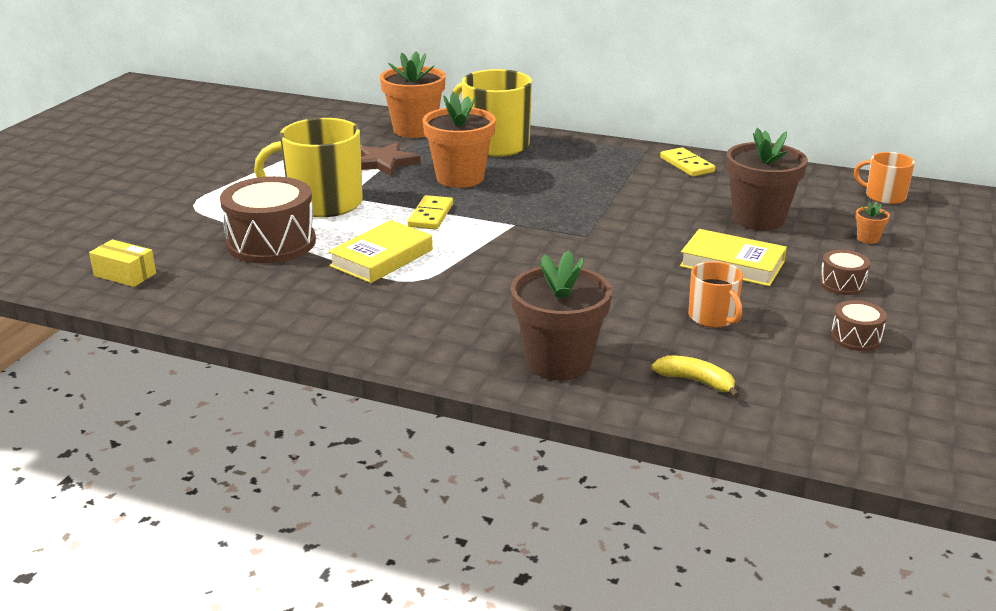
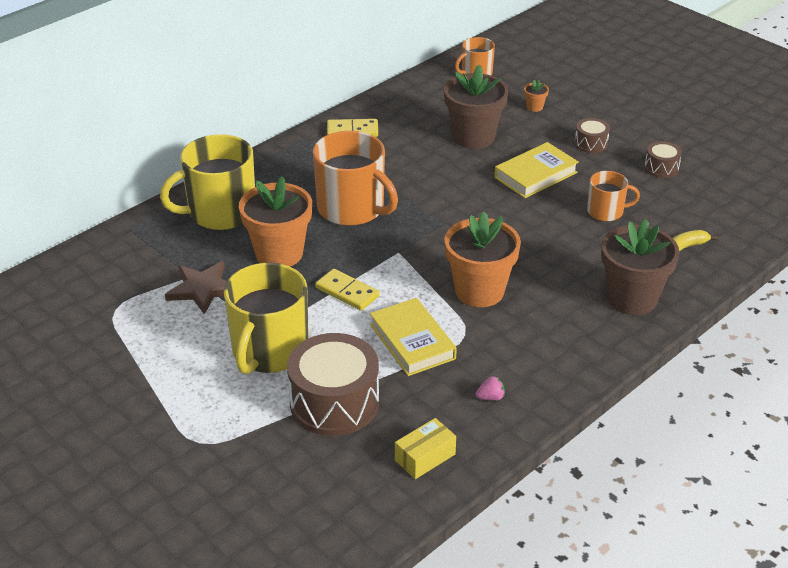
camera: 65 degrees left, 10 degrees up
(125, 274) = (336, 517): yellow box -> yellow box (425, 457)
(324, 312) = (491, 397): none -> pink strawberry
(415, 130) = (135, 249): orange flower pot -> orange flower pot (479, 291)
(560, 191) = (352, 208): none -> orange mug

